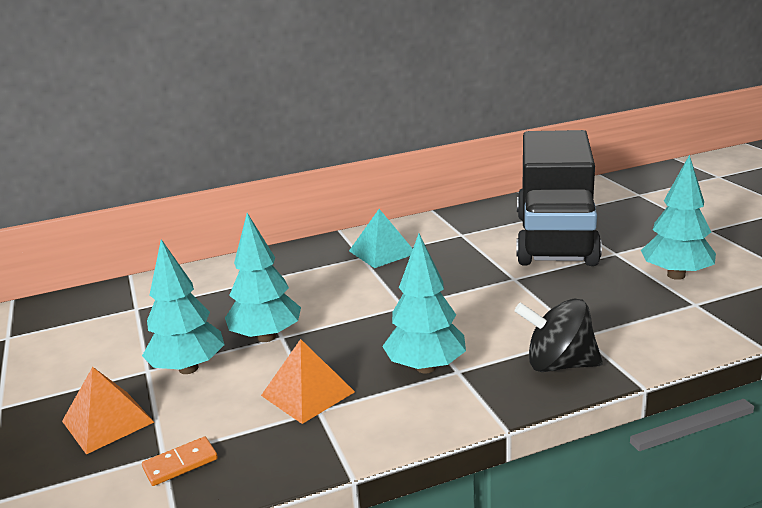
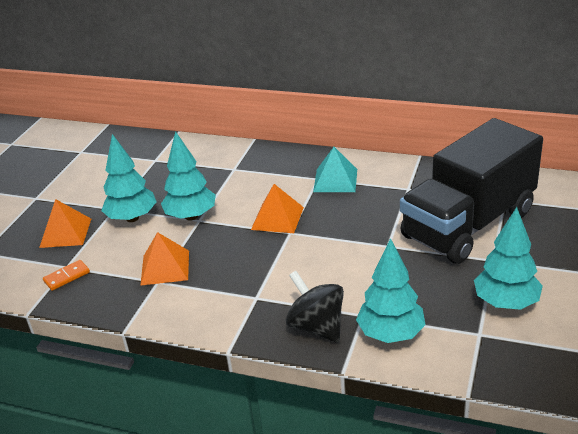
camera: 40 degrees right, 10 degrees up
(180, 463) = (67, 277): orange domino -> orange domino turned 45 degrees counterclockwise
(371, 300) = (277, 218): none -> orange pyramid
(425, 367) = (242, 285): turquoise tree -> turquoise tree (390, 334)

